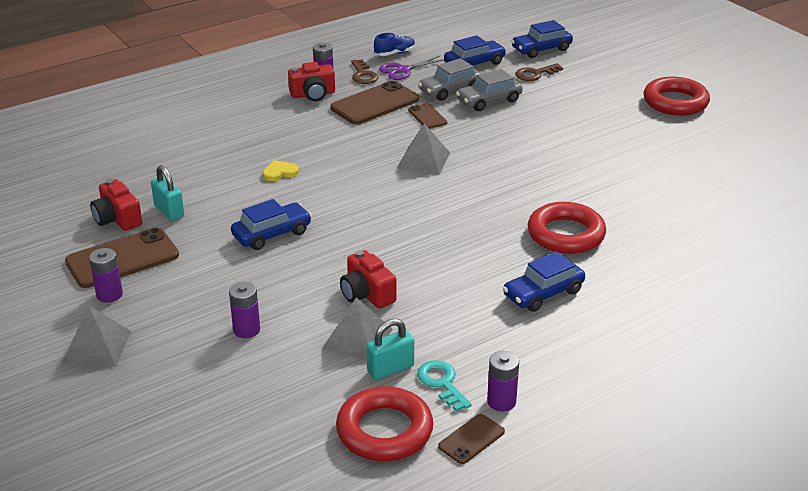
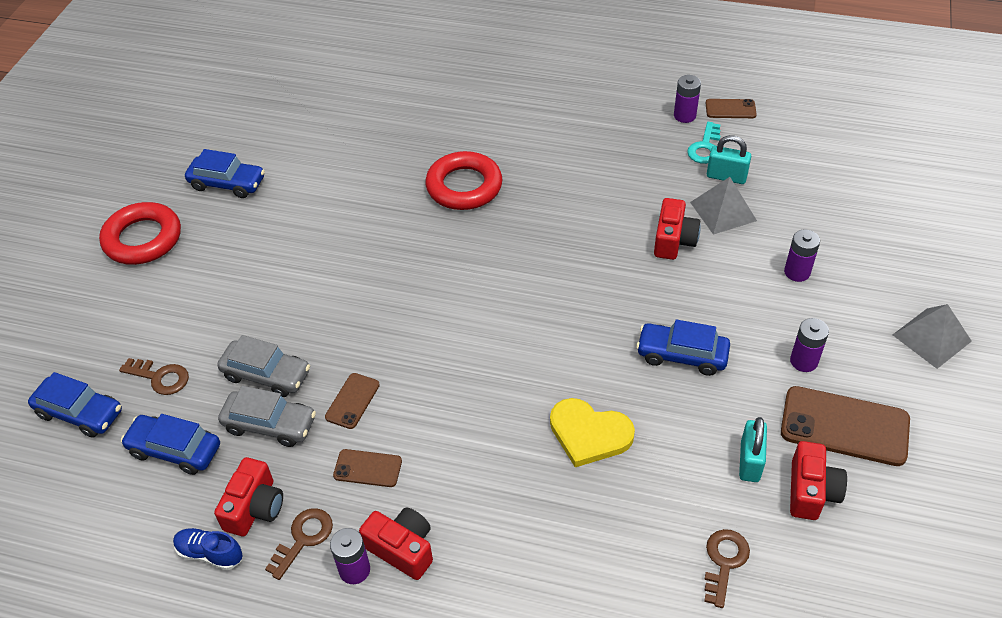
camera: 130 degrees left, 15 degrees up
(109, 295) = (886, 388): purple battery -> purple battery (803, 361)
(142, 169) = (724, 562): none -> brown key
(280, 172) = (589, 434): yellow heart -> yellow heart, size x1.80
(375, 104) = (367, 468): brown phone -> brown phone, size x0.52
(384, 431) = (776, 144): red ring -> none
(402, 70) = (255, 508): purple scissors -> red camera
(423, 160) = (445, 343): grey pyramid -> none
(543, 293) = (554, 157): blue car -> blue car (227, 183)

